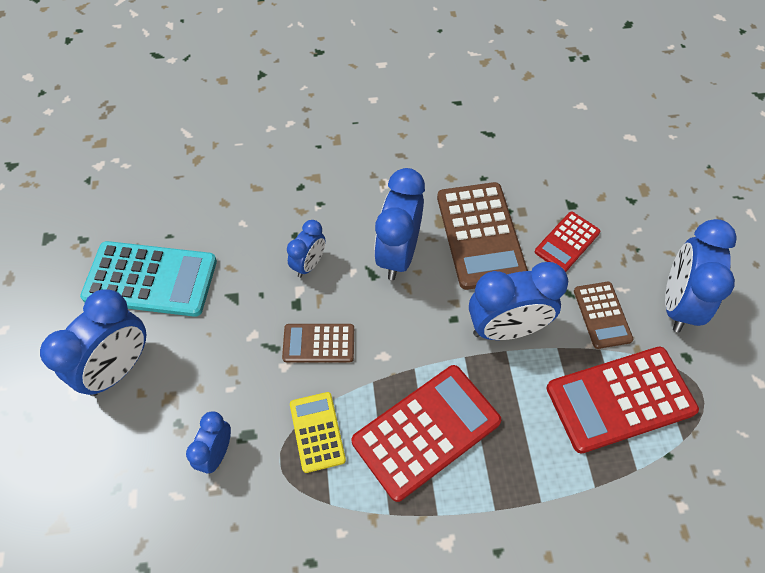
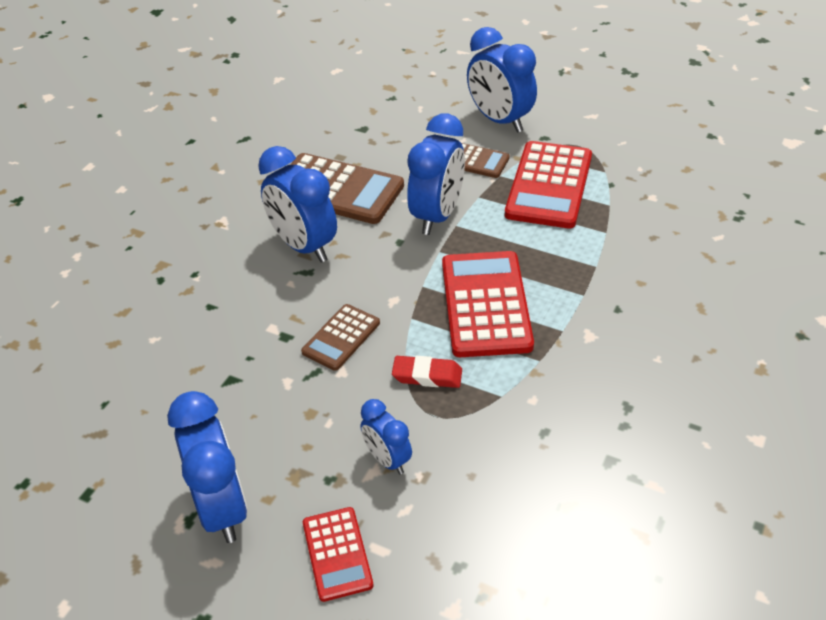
camera: 55 degrees left, 15 degrees down
(150, 279) = (142, 439): turquoise calculator -> none
(309, 264) = (252, 309): blue clock -> none
(317, 432) = (427, 375): yellow calculator -> red eraser
(567, 242) = (393, 147): red calculator -> red calculator (337, 554)

